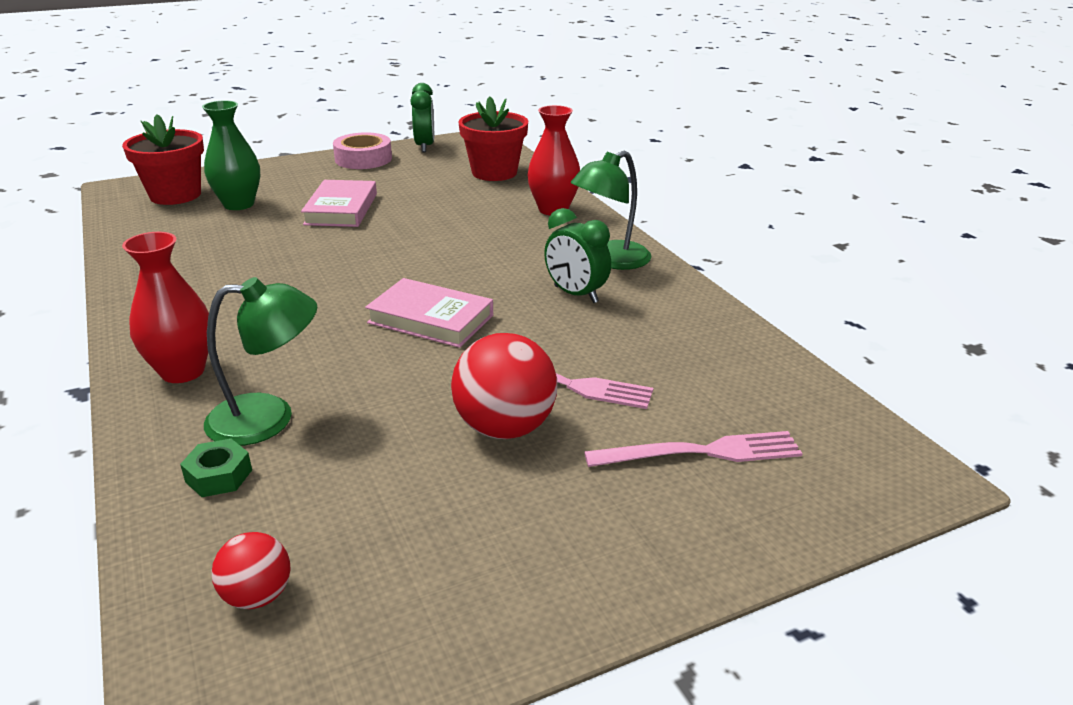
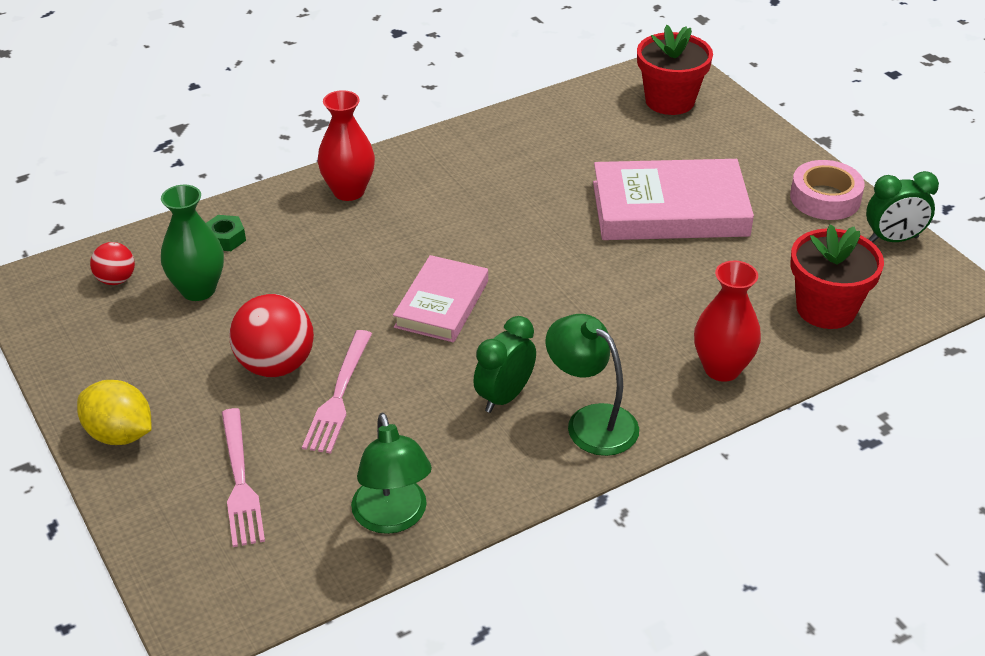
camera: 85 degrees right, 10 degrees up
(239, 204) = (660, 143): green vase -> green vase (198, 290)
(268, 418) = (289, 245): green lamp -> green lamp (393, 518)
(341, 209) = (670, 209): pink book -> pink book, size x1.62
(623, 565) = (120, 434): none -> yellow lemon

